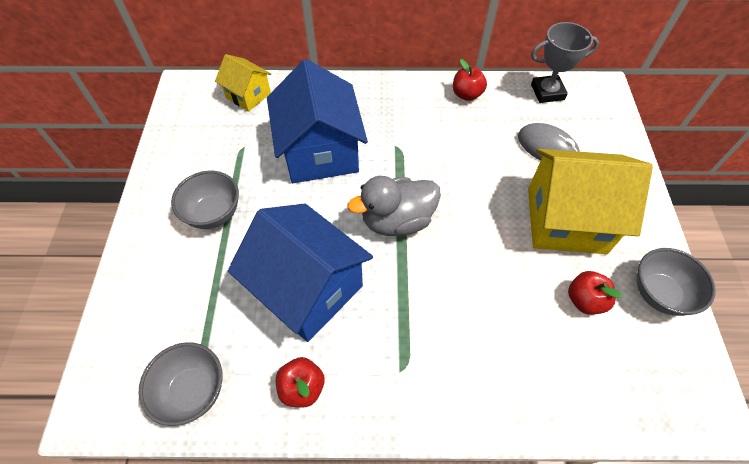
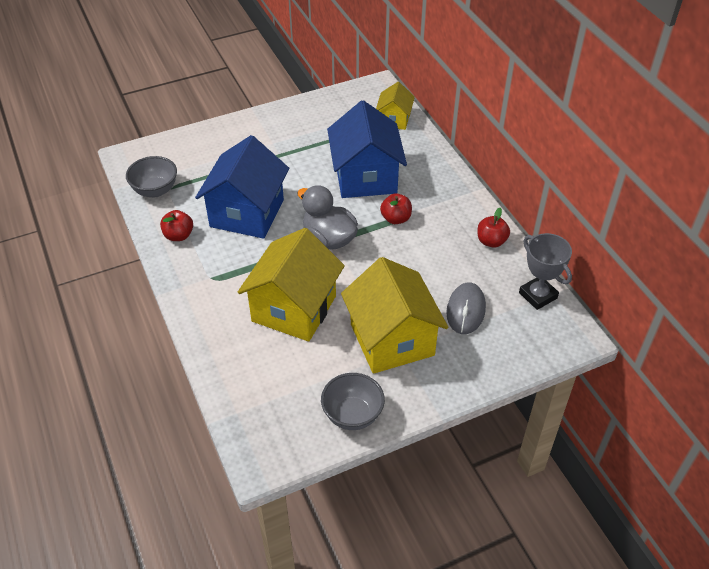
camera: 65 degrees right, 10 degrees down
(213, 214) = (279, 147): grey bowl -> none
(320, 152) = (365, 177): blue house -> blue house turned 60 degrees counterclockwise
(490, 294) = (294, 308): none -> yellow house
(584, 300) = (319, 366): red apple -> red apple (396, 219)

